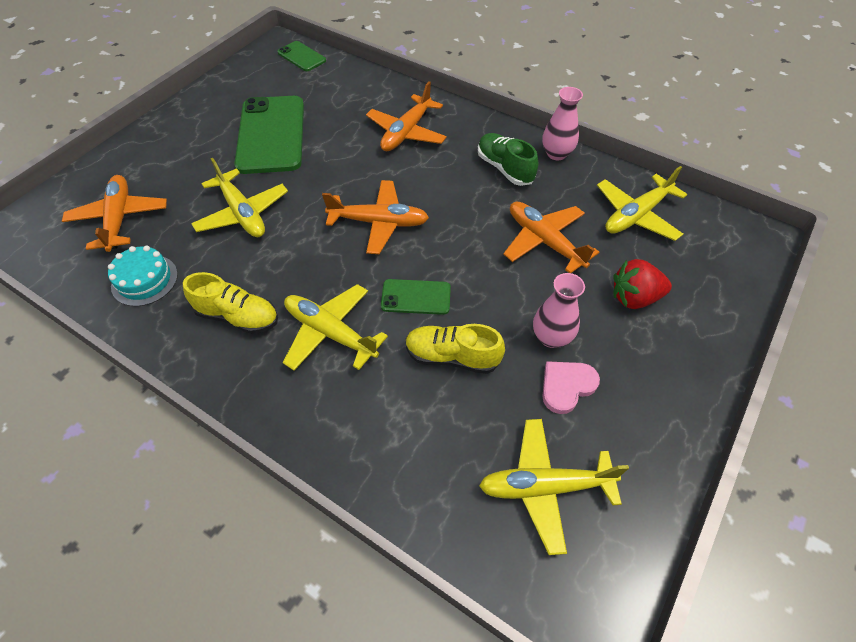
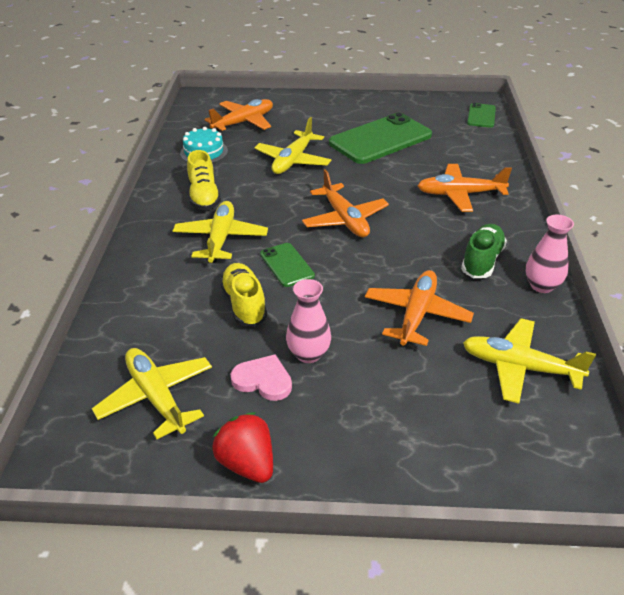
camera: 60 degrees right, 15 degrees down
(634, 298) = (403, 397): red strawberry -> red strawberry (247, 463)

